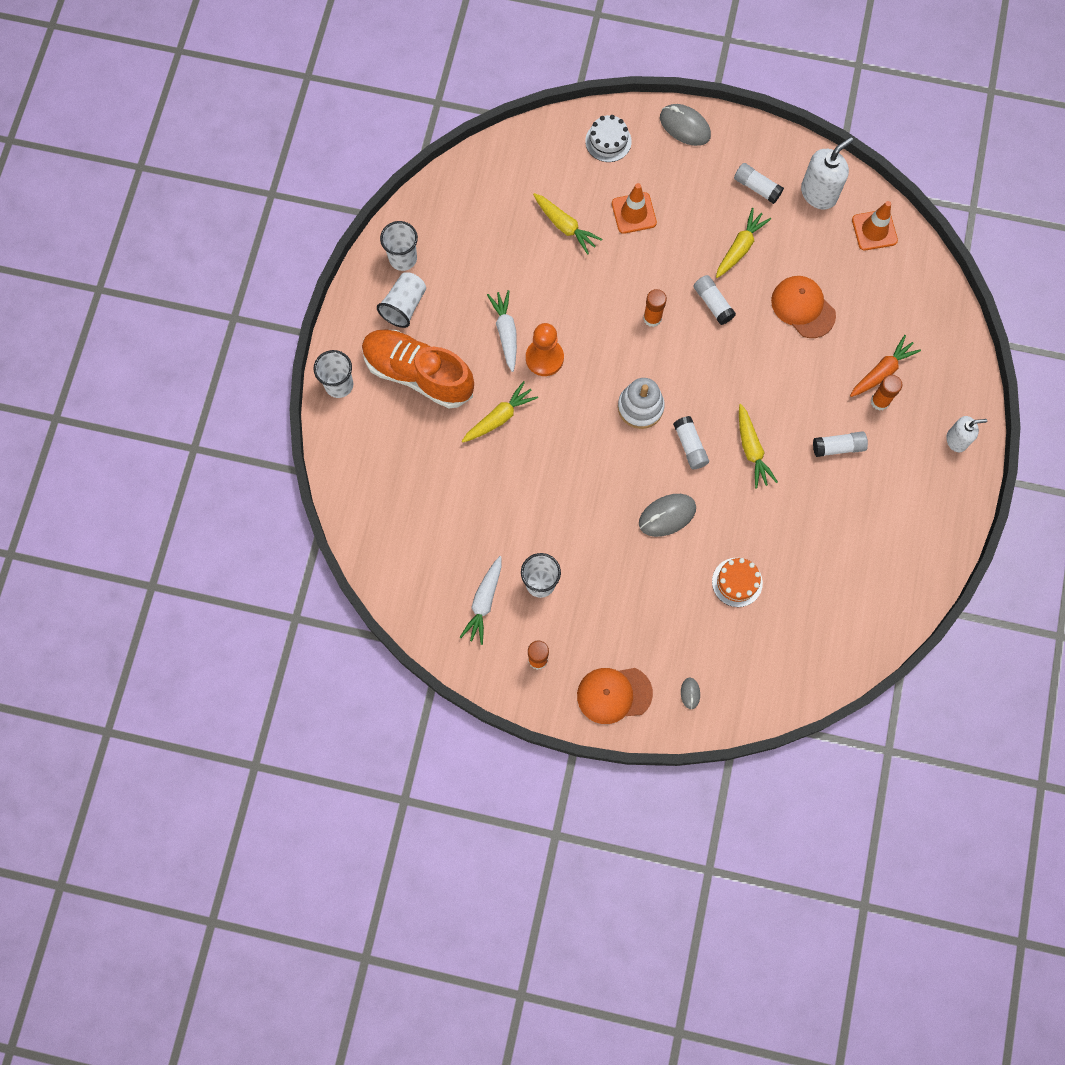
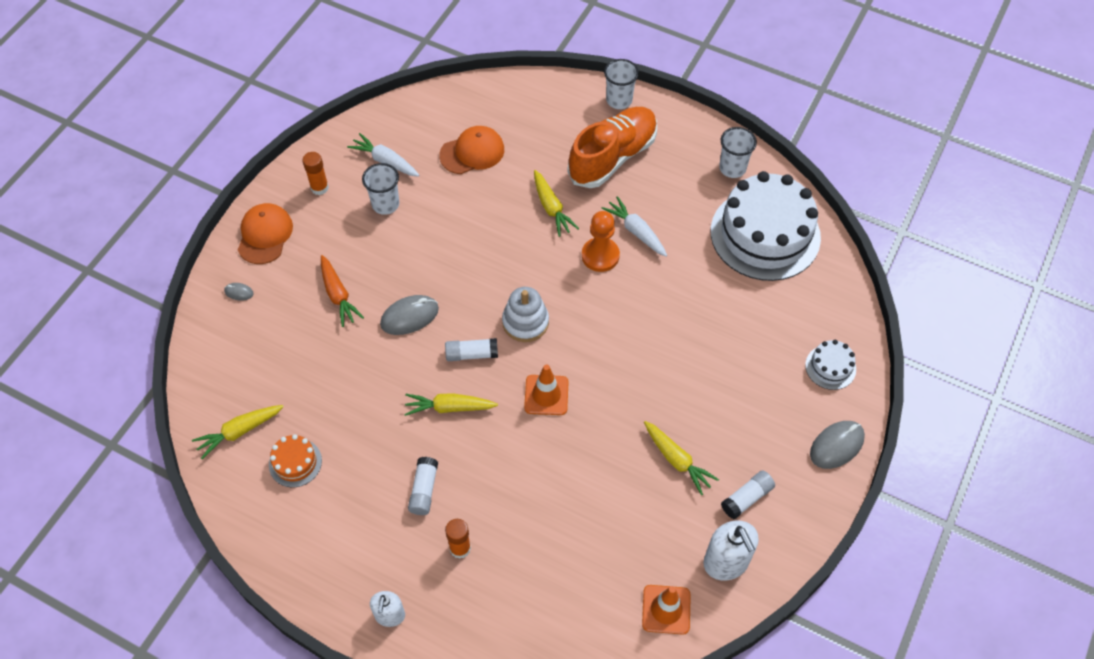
camera: 105 degrees right, 15 degrees down
(404, 306) = (683, 160): white cup -> none
(477, 216) = (765, 234): none -> white cake
(506, 332) = (635, 231): white carrot -> white carrot turned 135 degrees counterclockwise
(565, 226) = (737, 305): yellow carrot -> yellow carrot (239, 432)
(634, 213) = (740, 369): orange traffic cone -> orange traffic cone (546, 395)
(652, 318) = (617, 356): orange glue stick -> none
(667, 515) = (409, 317): grey mouse -> grey mouse turned 75 degrees clockwise
(713, 303) = (618, 416): white glue stick -> none
(737, 582) = (323, 358): orange cake -> orange cake (295, 462)
(803, 307) = (590, 503): orange cap -> orange cap (472, 152)
(882, 371) = (493, 562): orange carrot -> orange carrot (338, 295)

